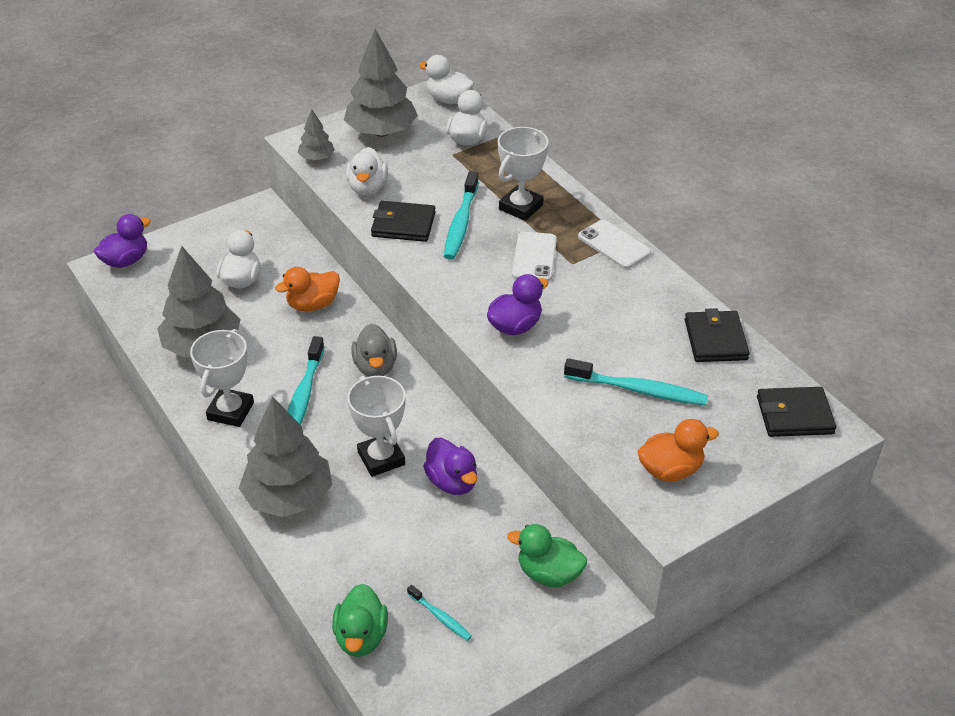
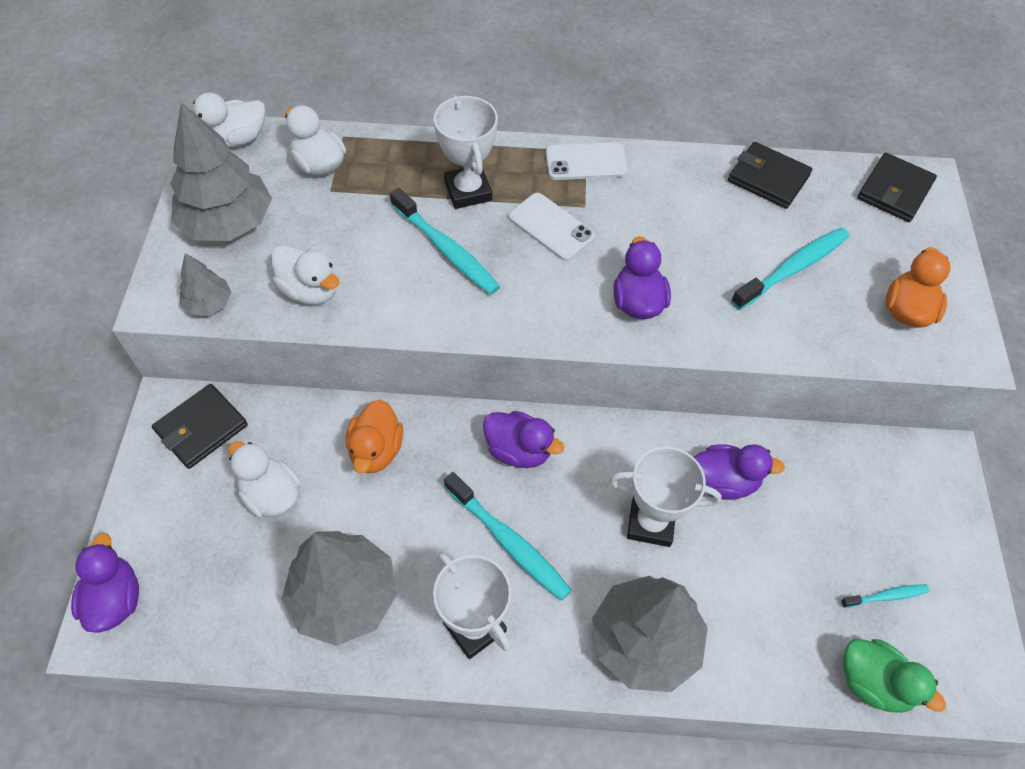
camera: 55 degrees left, 15 degrees up
(375, 367) = (519, 450): grey duck -> purple duck
(403, 225) = (403, 297): black wallet -> black wallet (201, 428)
(549, 573) = (883, 476): green duck -> none

